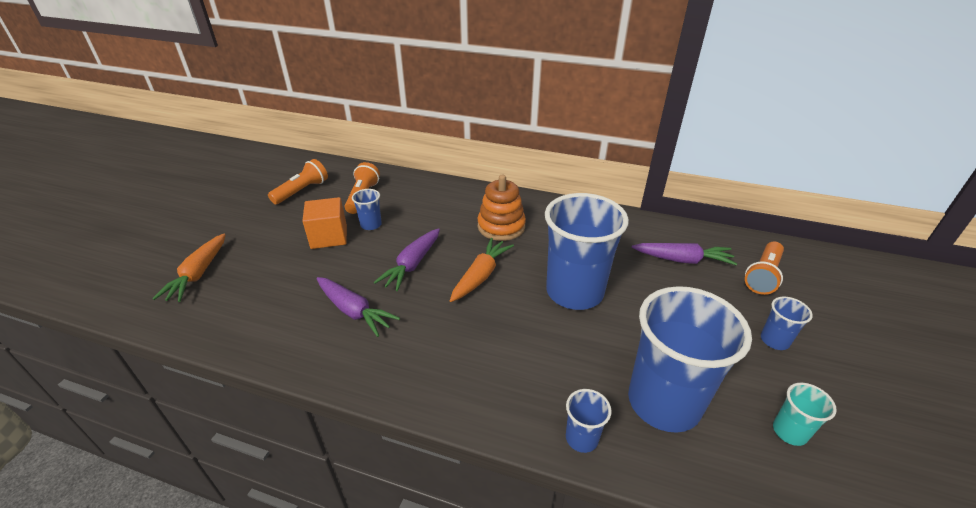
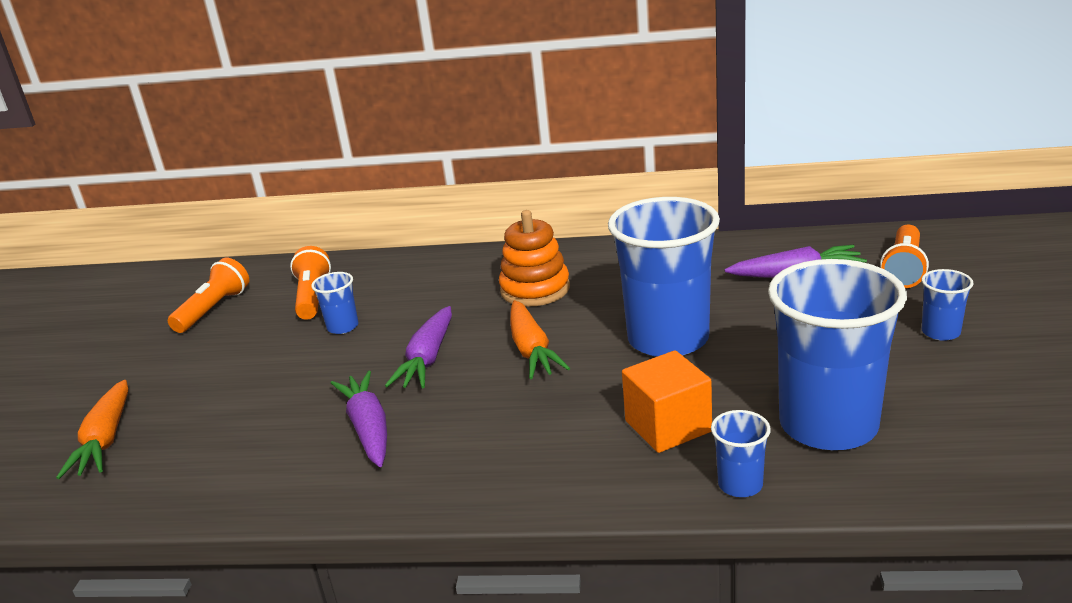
camera: 10 degrees left, 10 degrees down
(329, 237) = (286, 354): orange cube -> orange cube (668, 426)
(354, 311) = (368, 428): purple carrot -> purple carrot turned 135 degrees counterclockwise
(480, 276) = (531, 350): orange carrot -> orange carrot turned 150 degrees clockwise
(789, 431) = (988, 416): turquoise cup -> none

